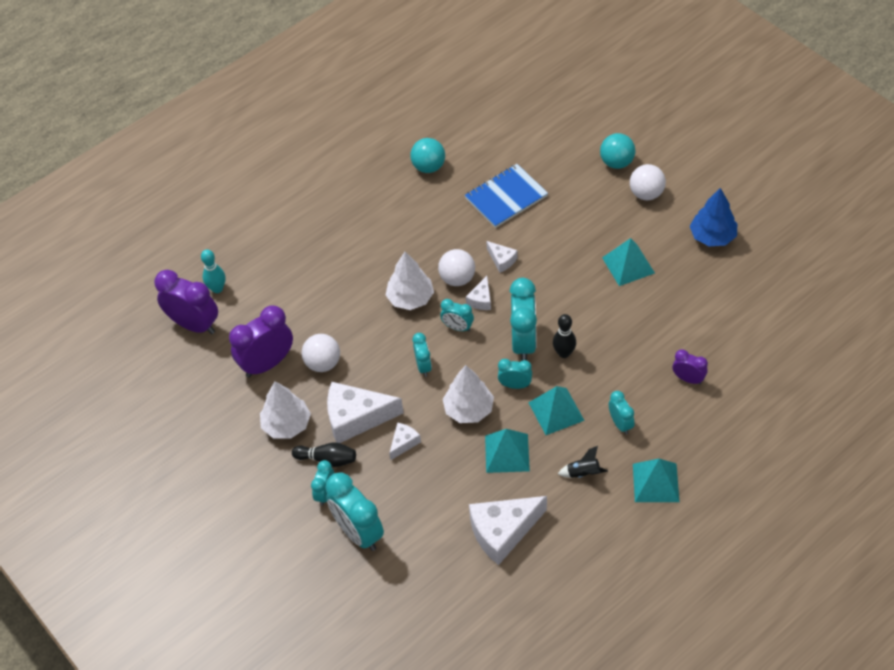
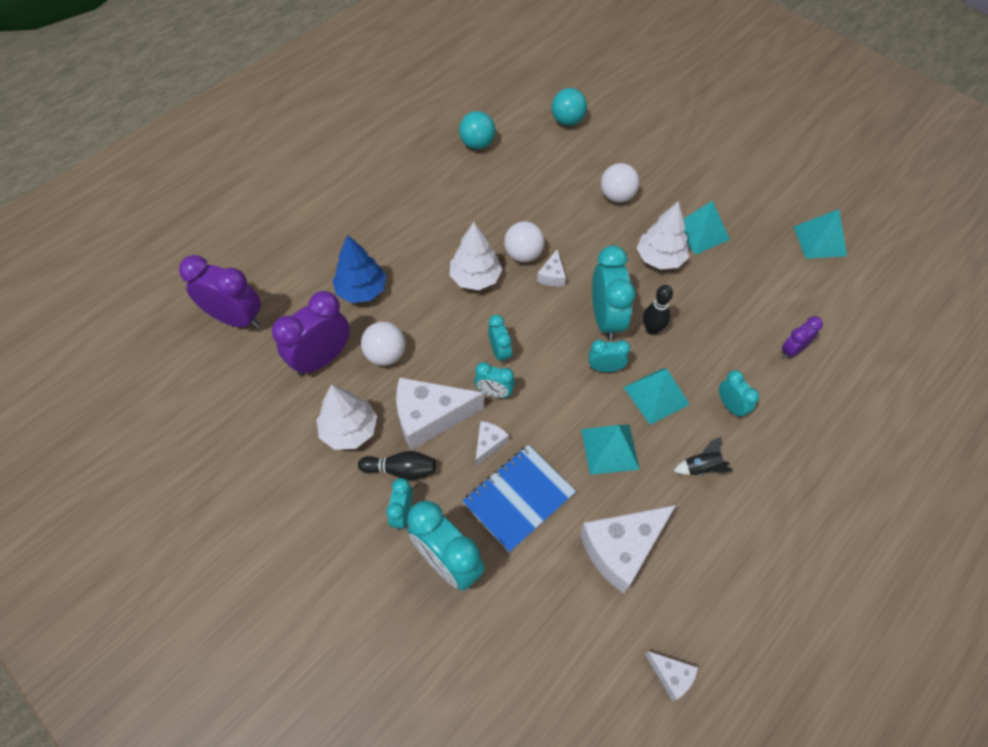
camera: 10 degrees left, 5 degrees up
(217, 289) = (261, 277): turquoise bowling pin -> none
(457, 327) = (531, 307): turquoise clock -> turquoise clock (494, 393)
(468, 409) = (557, 399): white tree -> white tree (660, 258)
(502, 260) = (567, 233): white cheese -> white cheese (671, 676)
(506, 197) = (561, 170): blue notebook -> blue notebook (519, 498)
(616, 162) = (666, 133): turquoise ball -> turquoise ball (567, 121)
(646, 194) = (702, 161): white ball -> white ball (617, 196)
(655, 482) = (786, 474): turquoise pyramid -> turquoise pyramid (819, 241)
(688, 379) = (792, 350): purple clock -> purple clock turned 60 degrees counterclockwise
(712, 236) = (779, 200): blue tree -> blue tree (362, 290)

